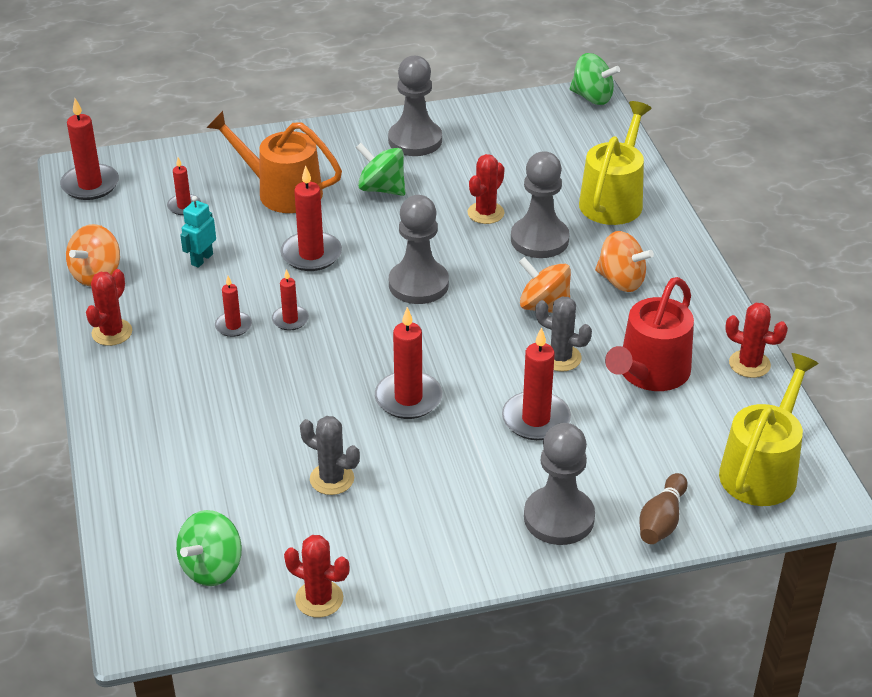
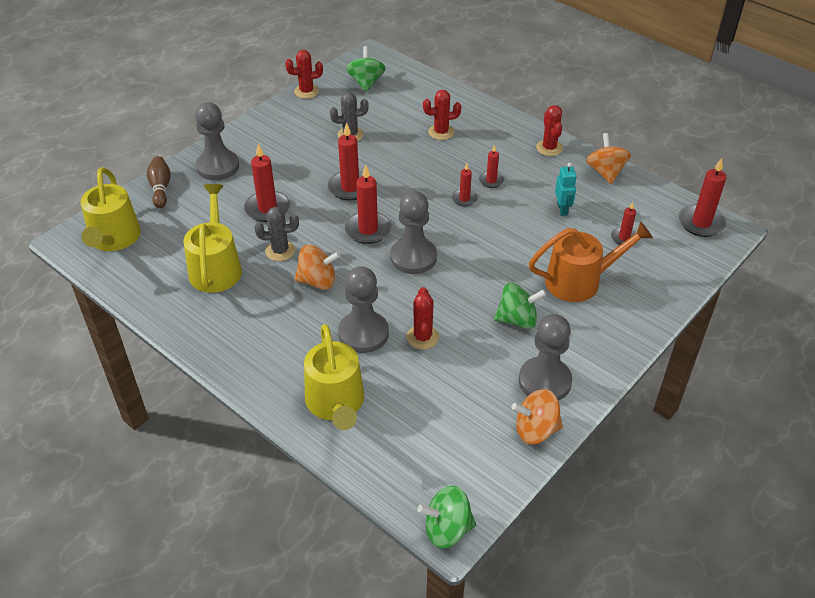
camera: 145 degrees right, 5 degrees up
(311, 254) = (503, 245): red candle -> red candle (368, 230)
(621, 281) = (279, 327): orange spinning top -> orange spinning top (536, 430)
(650, 373) = (216, 267): red watering can -> yellow watering can
(749, 364) = (151, 304): red cactus -> red cactus (441, 132)

